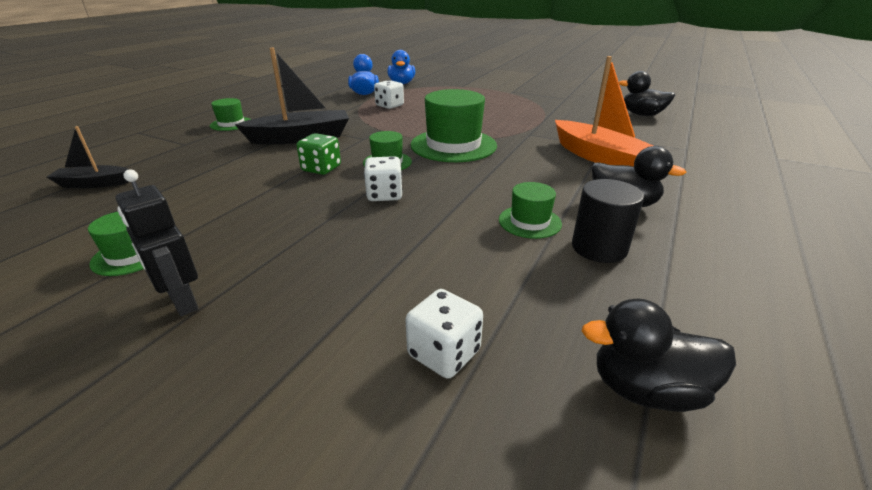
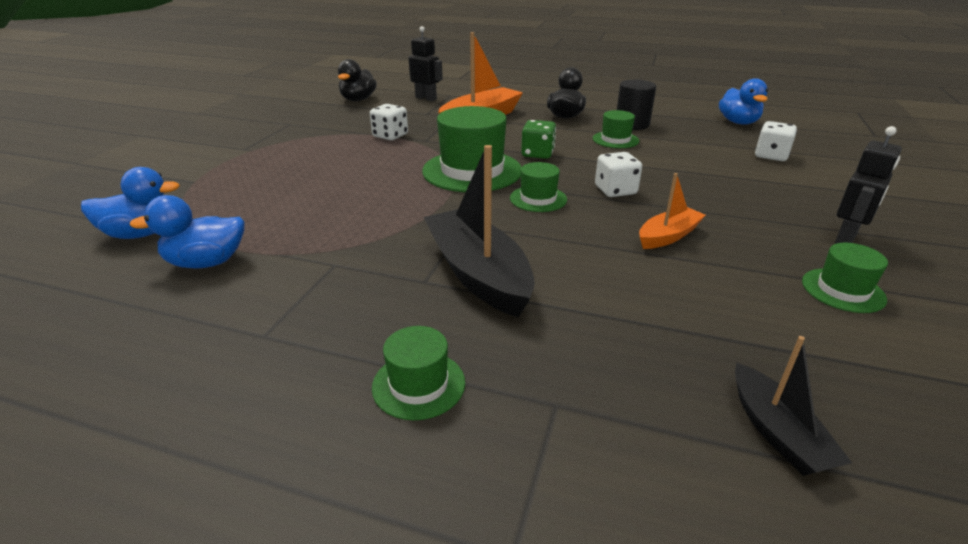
camera: 100 degrees left, 0 degrees up
(286, 200) = (668, 236): none -> orange boat
(321, 169) = (579, 233): green dice -> green dice (537, 154)
(389, 106) = (303, 226): white dice -> white dice (390, 136)
(646, 389) = (738, 122): black duck -> blue duck
(663, 138) = (426, 98): none -> black robot

